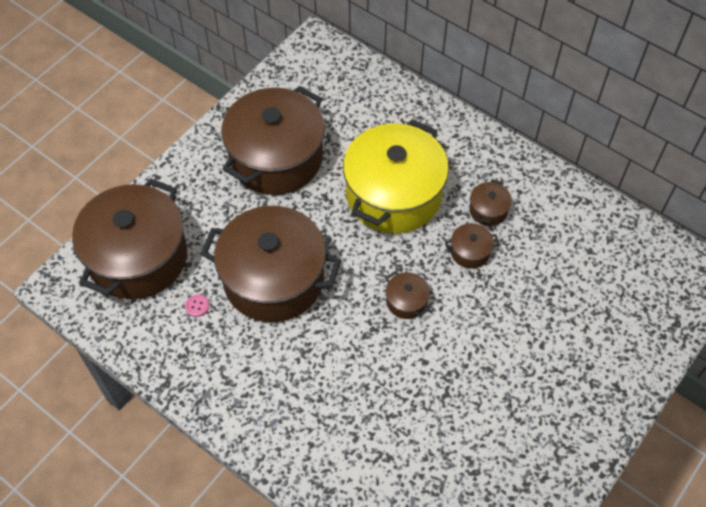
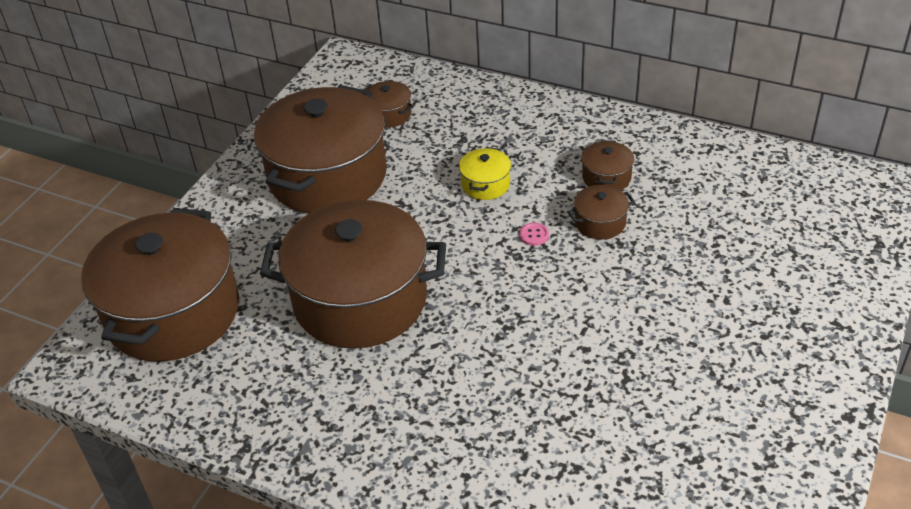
camera: 10 degrees left, 15 degrees down
(197, 306) = (266, 350): pink button -> pink button (534, 235)
(393, 195) = (485, 184): yellow pot -> yellow pot, size x0.40
(406, 301) = (539, 289): brown pot -> brown pot (389, 114)

